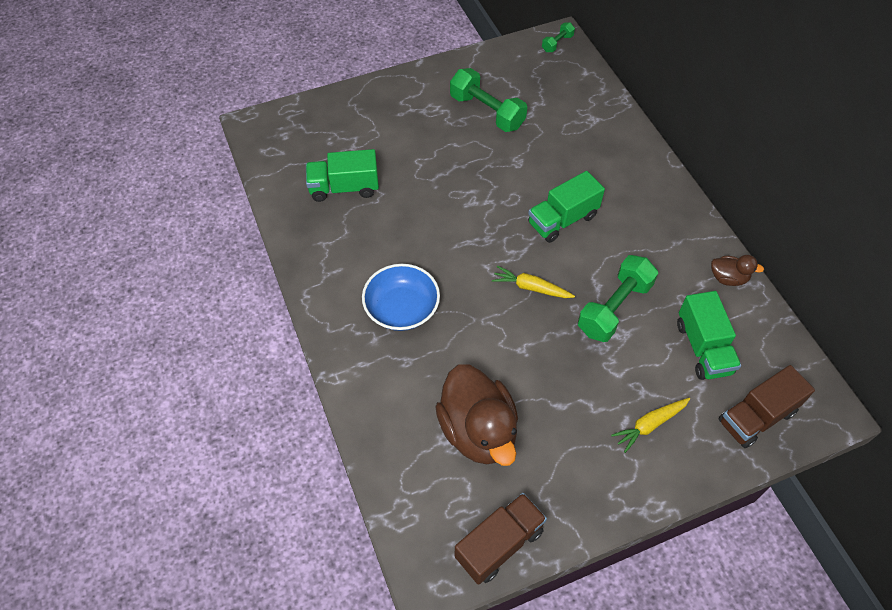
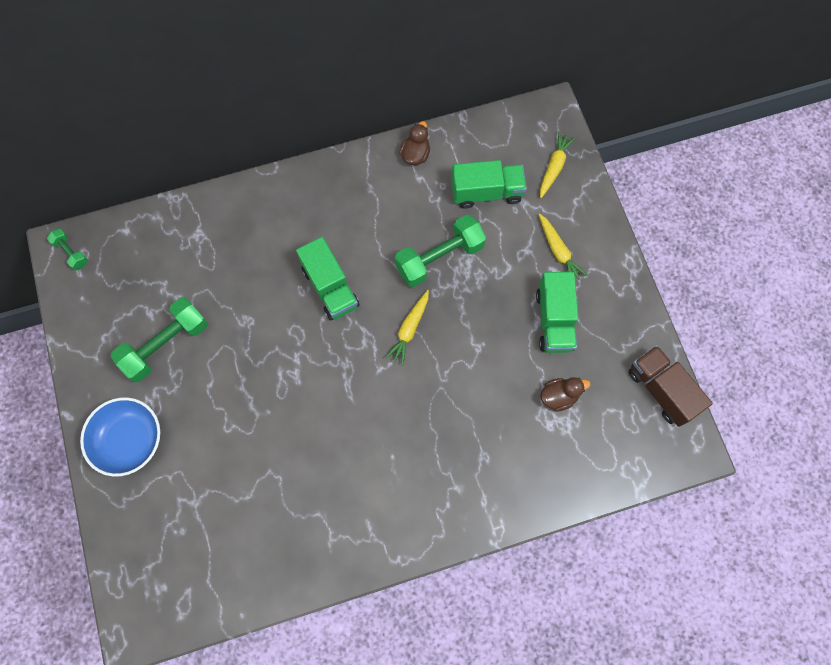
camera: 85 degrees left, 15 degrees up
(344, 188) = (255, 515): green truck -> green truck (554, 320)
(402, 308) = (422, 458): blue bowl -> blue bowl (129, 440)
(478, 431) = (559, 396): brown duck -> brown duck, size x0.47
(614, 308) = (439, 258): green dumbbell -> green dumbbell turned 75 degrees counterclockwise
(756, 417) = (554, 167): brown truck -> yellow carrot

